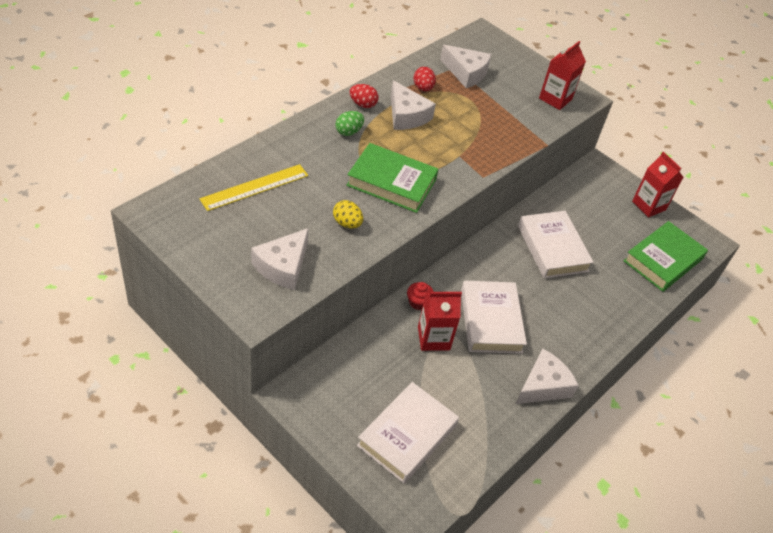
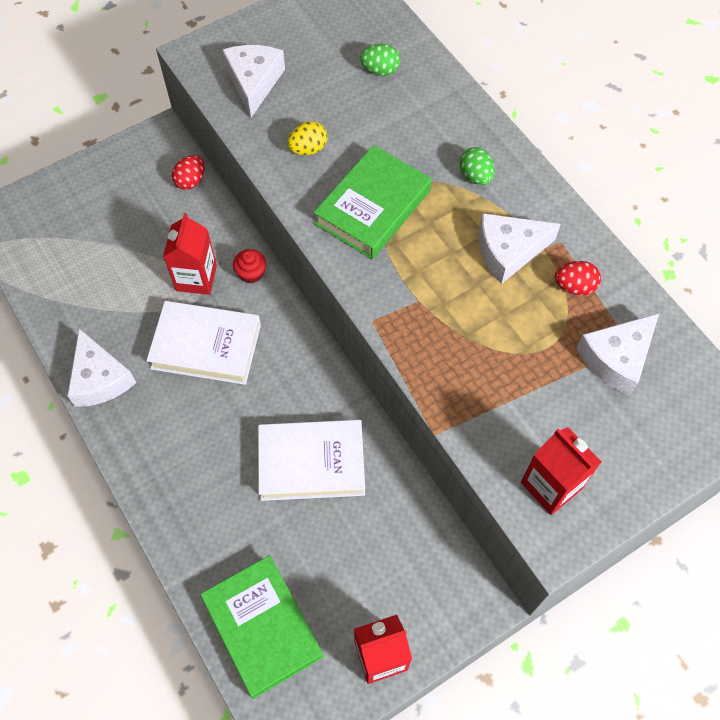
camera: 110 degrees right, 15 degrees up
(255, 187) = (380, 70): yellow ruler -> green egg
(283, 266) = (254, 82): white cheese -> white cheese turned 45 degrees clockwise
(363, 104) = (534, 202): red egg -> red egg (191, 181)
(407, 436) = (82, 226): white book -> none

